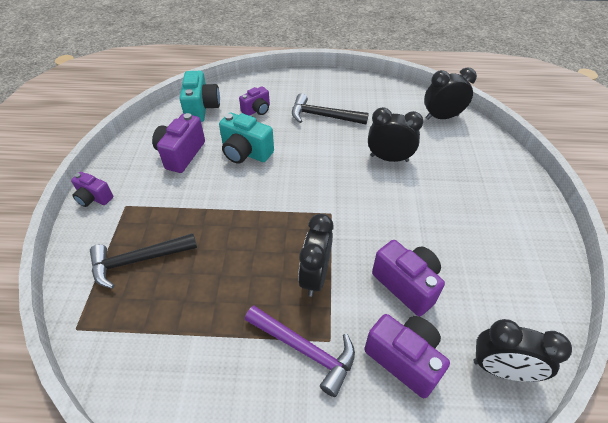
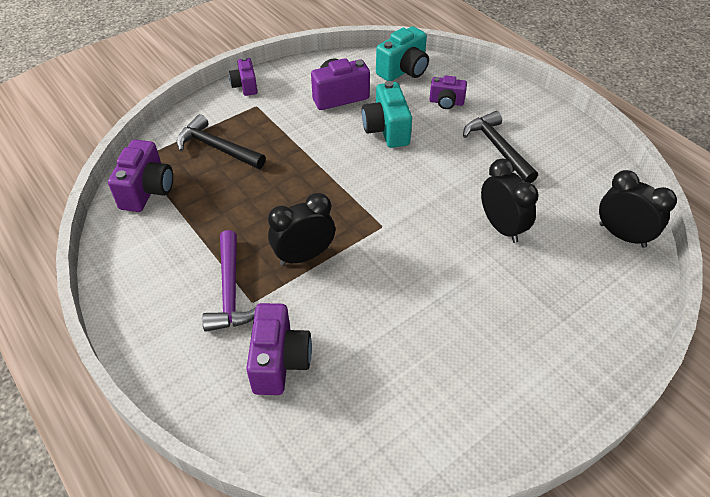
camera: 50 degrees right, 0 degrees up
(406, 284) = (358, 323): purple camera -> purple camera (147, 191)
(501, 369) = (333, 441): black clock -> none

